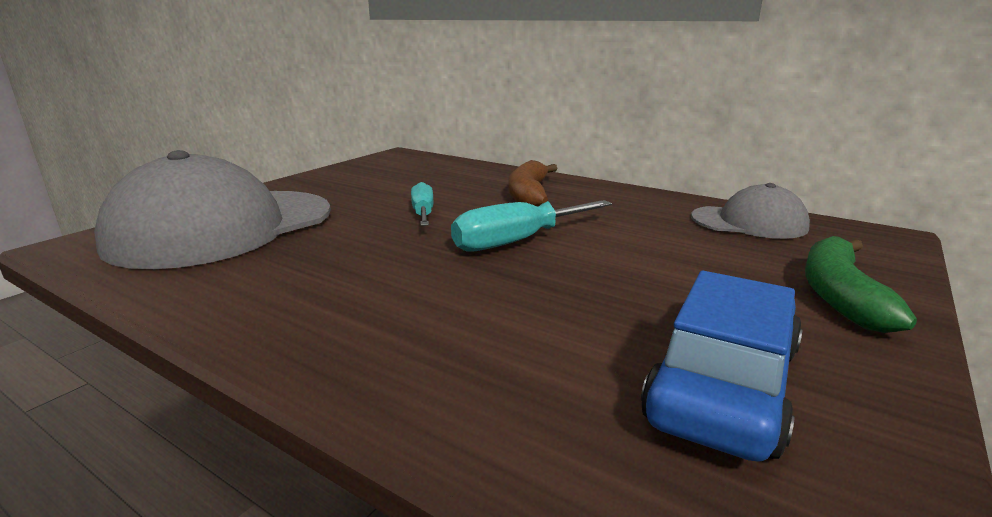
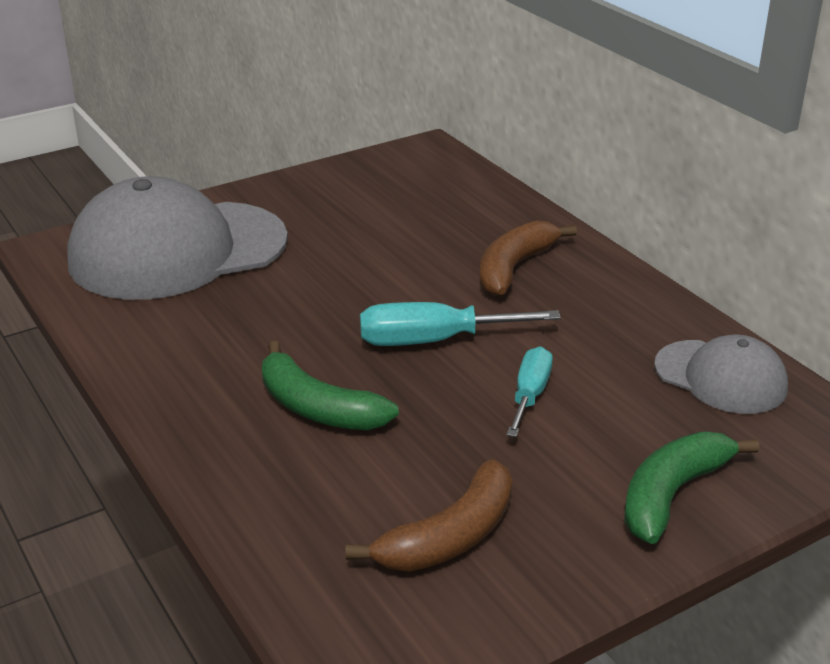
camera: 25 degrees right, 10 degrees up
(423, 213) = (375, 273): turquoise screwdriver -> turquoise screwdriver (530, 395)
(460, 307) = (317, 407): none -> green banana
(723, 384) = (449, 537): blue car -> brown banana

